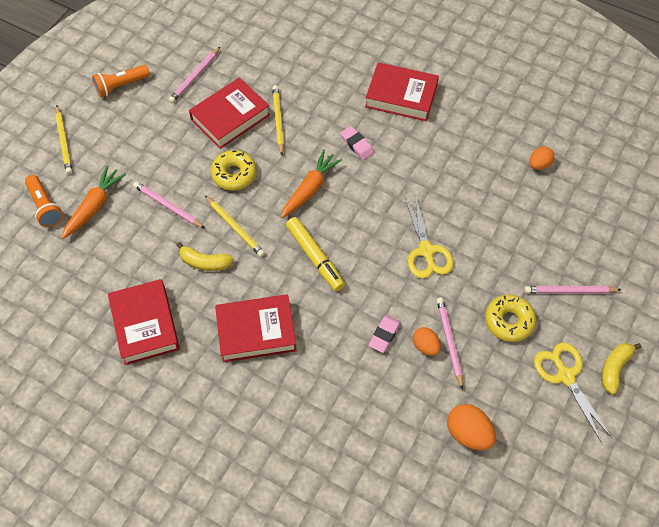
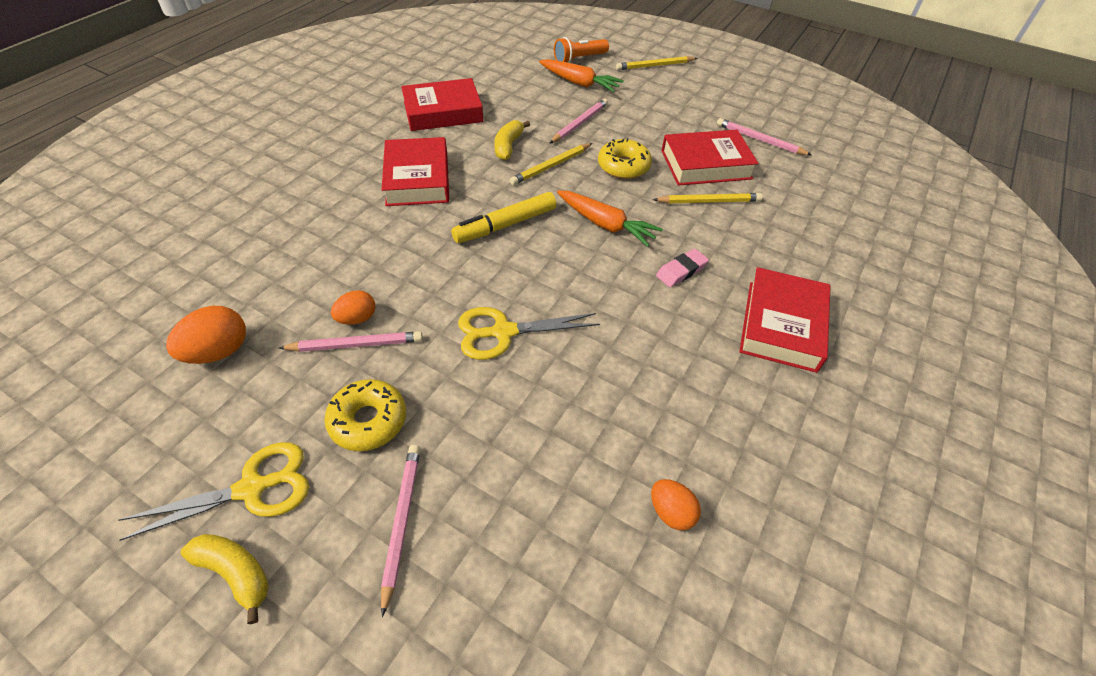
camera: 90 degrees right, 10 degrees down
(121, 86) = (732, 94): orange flashlight -> none
(230, 117) = (706, 165): red book -> red book turned 60 degrees counterclockwise
(384, 335) = (384, 280): pink eraser -> none

